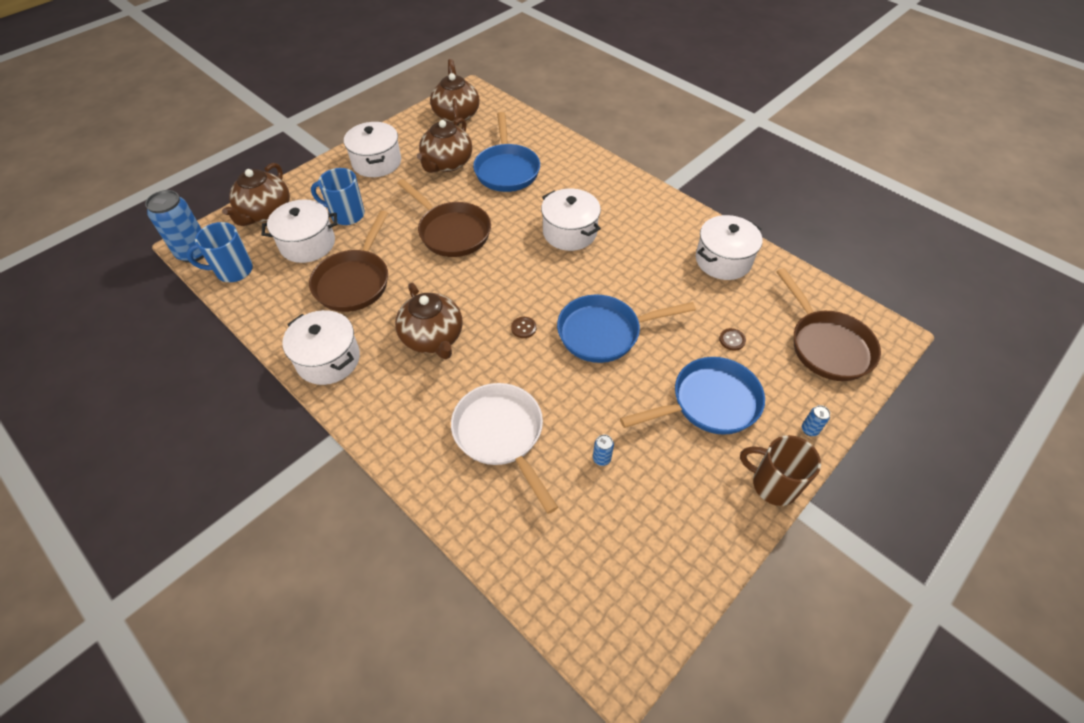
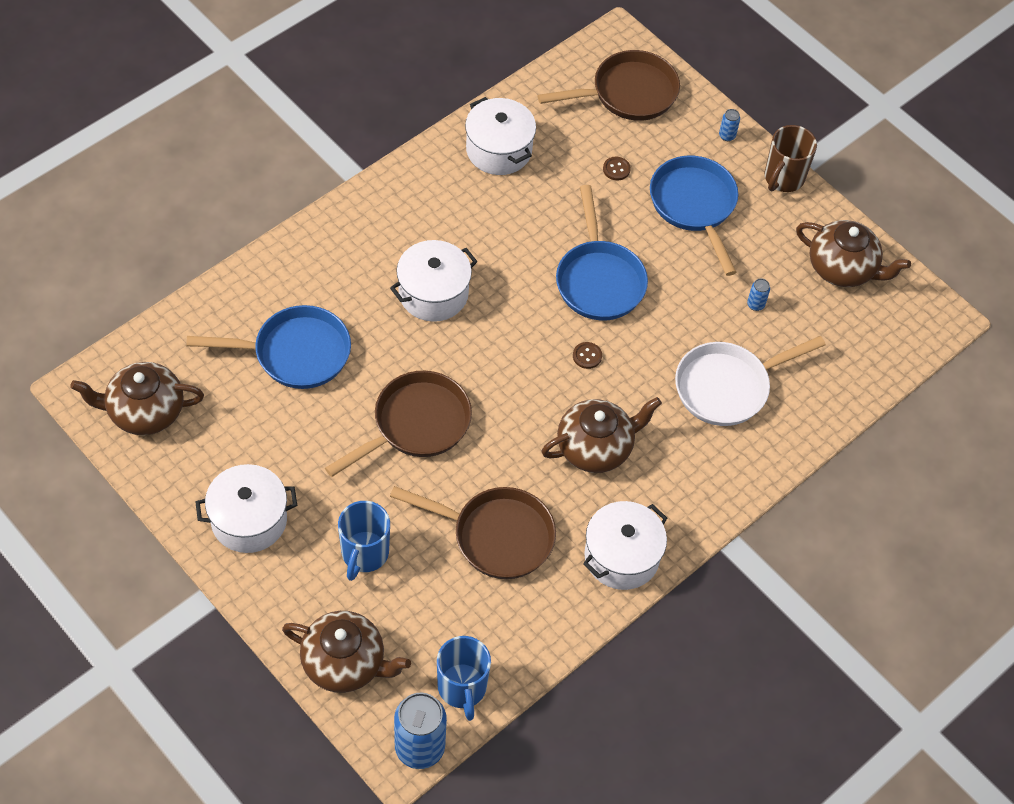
camera: 90 degrees left, 5 degrees up
(307, 244) = (419, 599): white pot -> none
(447, 163) = (268, 427): brown teapot -> brown teapot (842, 268)

